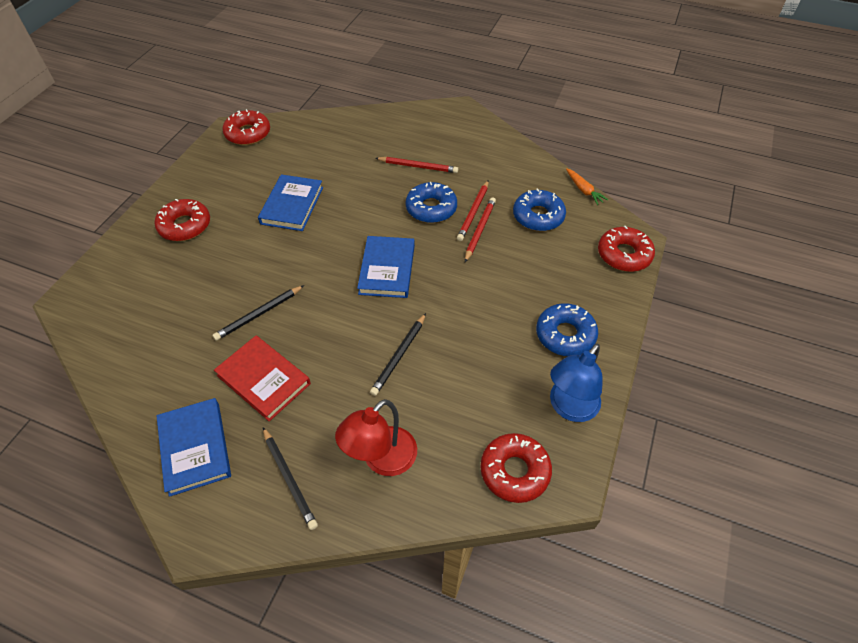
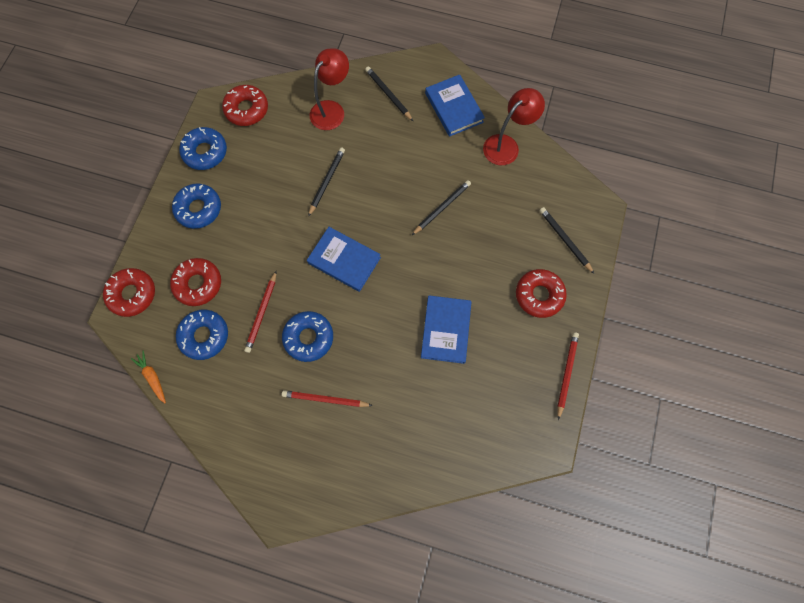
camera: 175 degrees right, 20 degrees up
(129, 271) = (565, 240): none -> black pencil
(143, 385) = (506, 145): none -> red lamp
(248, 134) = (525, 440): red donut -> red donut (198, 284)
(264, 379) = (422, 156): red book -> none
(387, 269) = (344, 260): blue book -> blue book turned 60 degrees counterclockwise
(473, 212) = (267, 336): red pencil -> red pencil (566, 374)
(569, 408) = (205, 152): blue lamp -> blue donut

